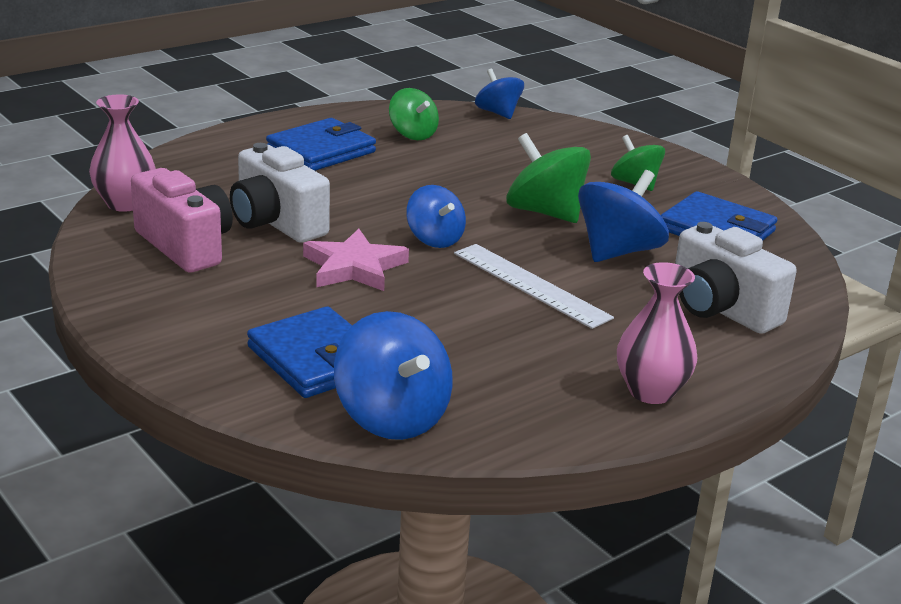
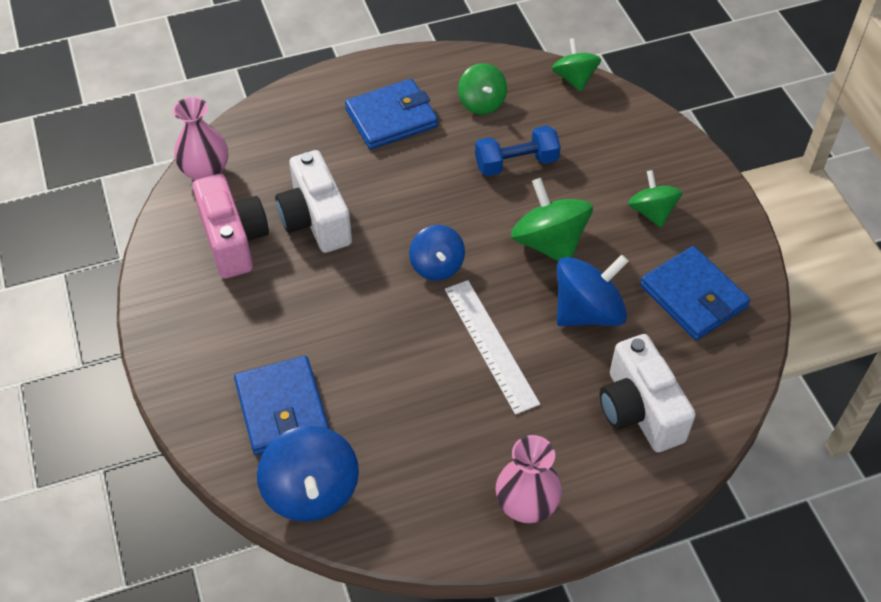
camera: 20 degrees right, 25 degrees up
(354, 267) = (355, 294): pink star -> none
(475, 167) = (516, 163): none -> blue dumbbell
(498, 113) = (574, 78): blue spinning top -> green spinning top

